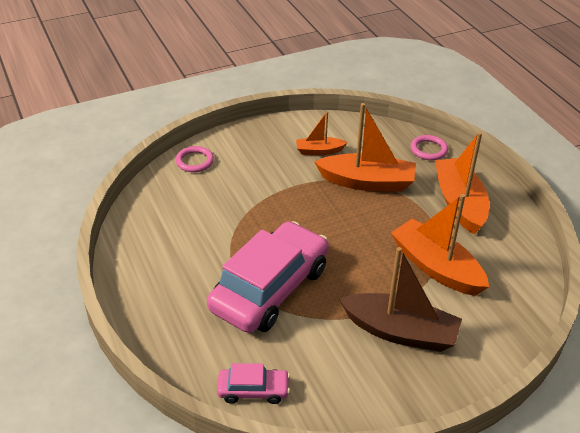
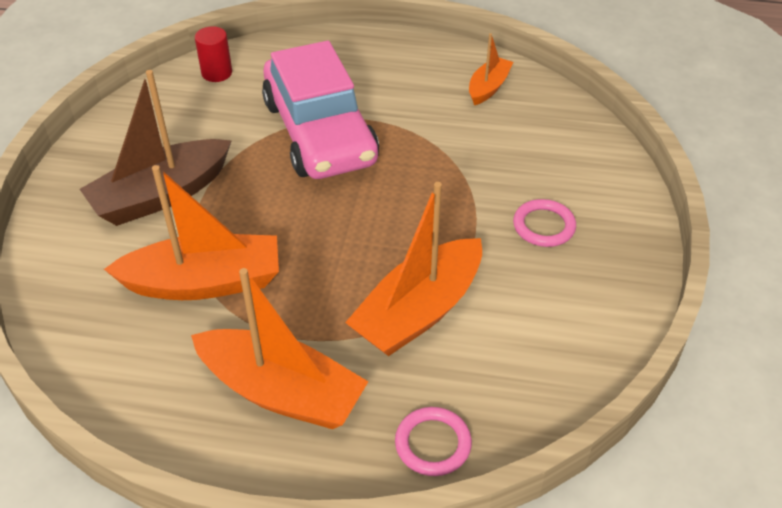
camera: 125 degrees right, 5 degrees up
(194, 161) = (600, 163): pink ring -> pink ring (544, 226)
(253, 390) = (217, 73): pink car -> red cylinder
(319, 151) = (533, 298): orange boat -> orange boat (488, 87)

